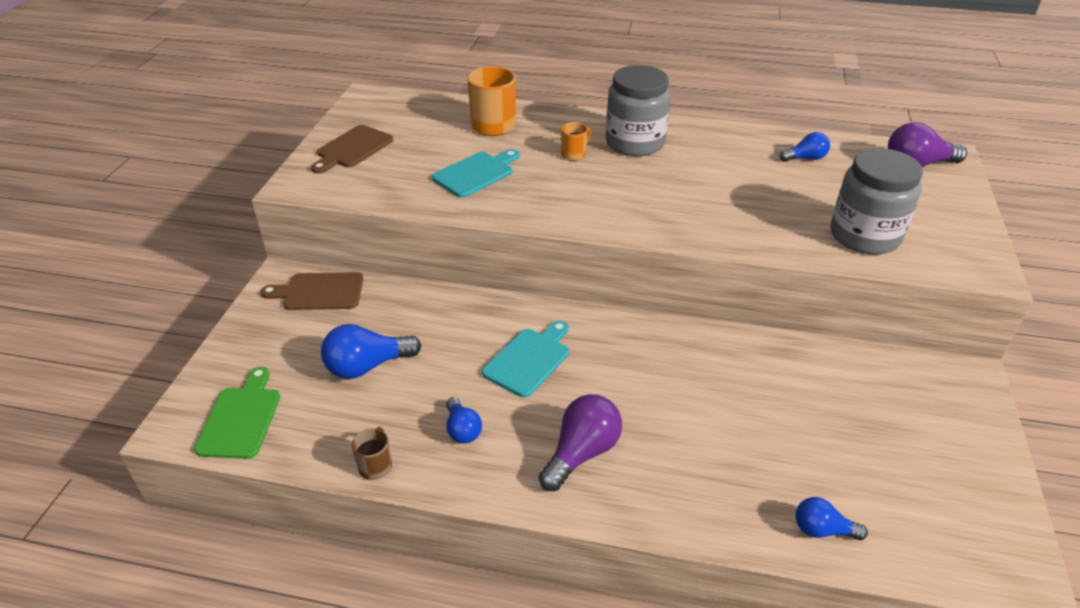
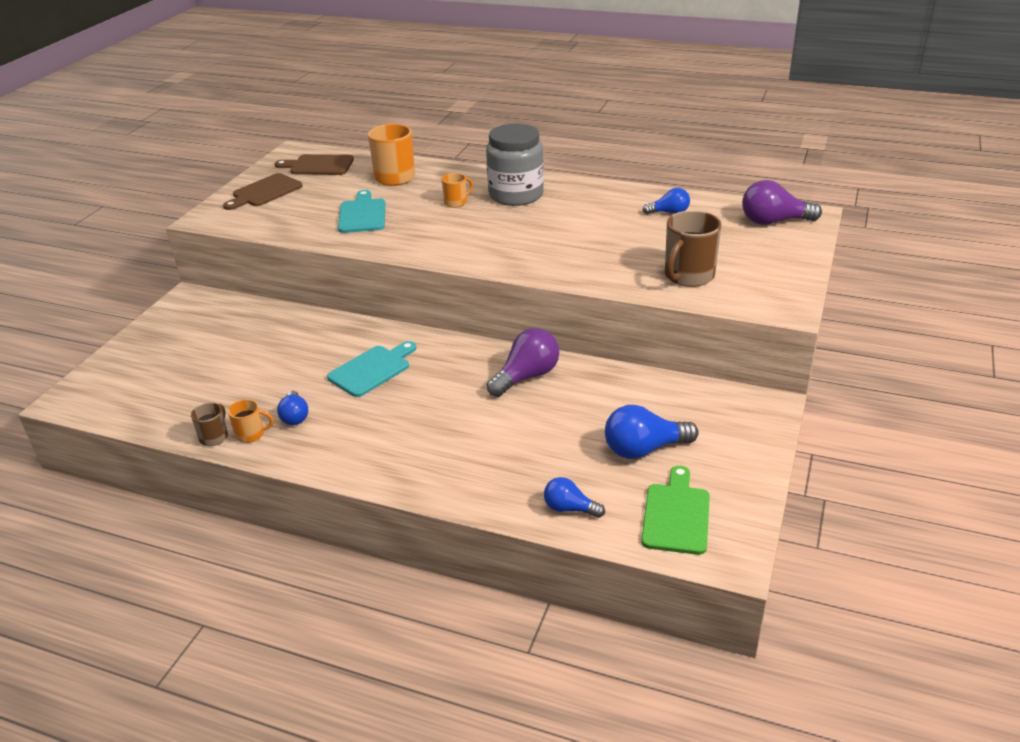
camera: 10 degrees right, 5 degrees down
(241, 418) = (119, 397): green cutting board -> green cutting board (676, 515)
(319, 292) = (214, 310): brown cutting board -> brown cutting board (319, 165)
(367, 366) = (234, 366): blue light bulb -> blue light bulb (644, 449)
(418, 459) = (251, 434): none -> orange mug
(476, 173) = (362, 214): turquoise cutting board -> turquoise cutting board turned 60 degrees counterclockwise
(581, 453) = (387, 440): purple light bulb -> purple light bulb (526, 377)
(864, 236) = (688, 276): grey jar -> brown mug

